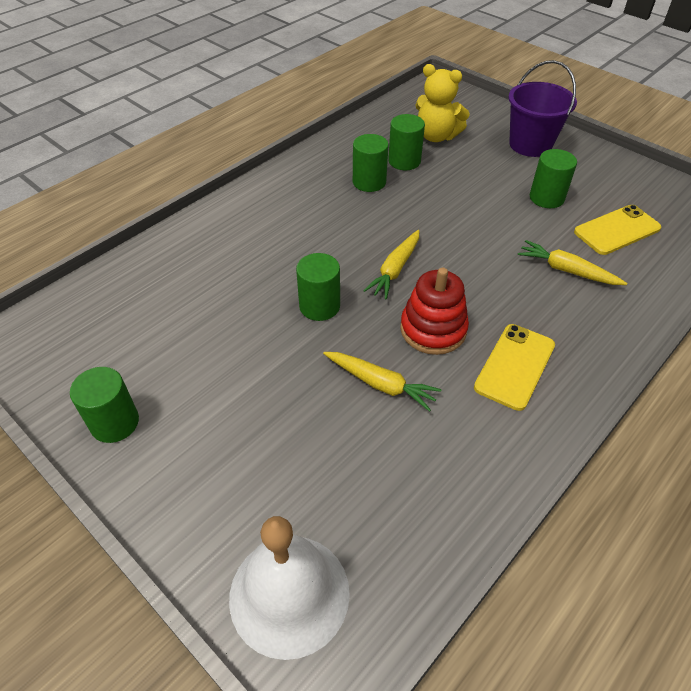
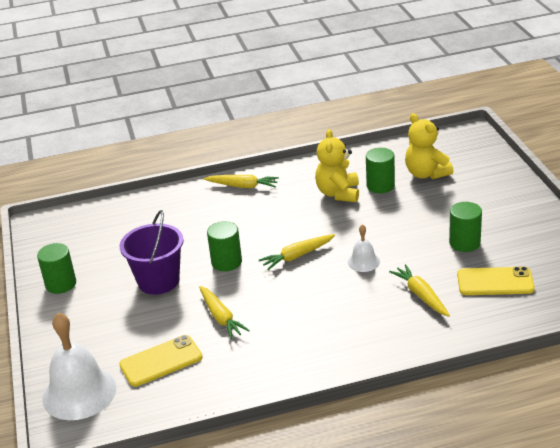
camera: 35 degrees right, 15 degrees down
(253, 204) = (243, 186): none -> yellow carrot
(369, 182) = (338, 193): green cylinder -> yellow teddy bear
(433, 329) = (285, 299): red stacking toy -> none
(471, 252) = (363, 262): none -> white bell
(514, 366) = (315, 338): yellow phone -> yellow phone (161, 361)
(530, 144) = (498, 200): purple bucket -> purple bucket (158, 281)

